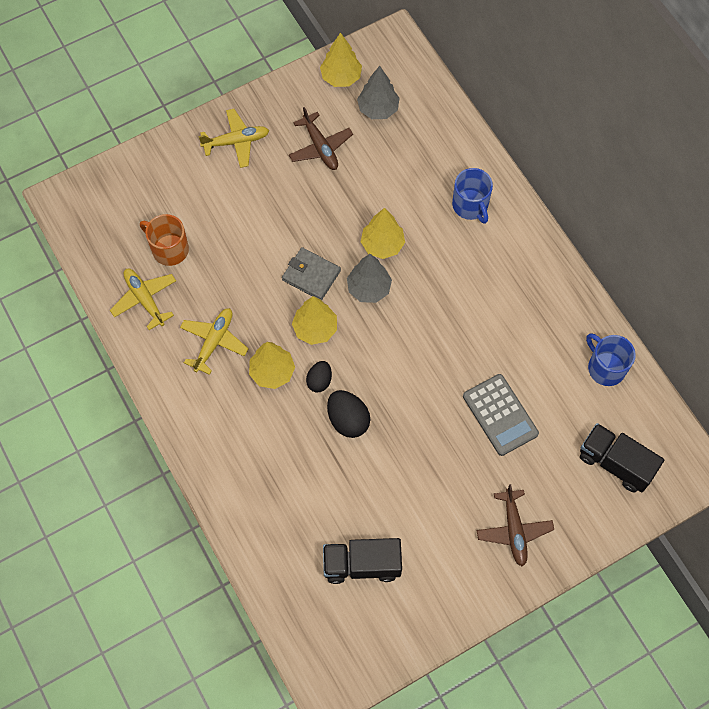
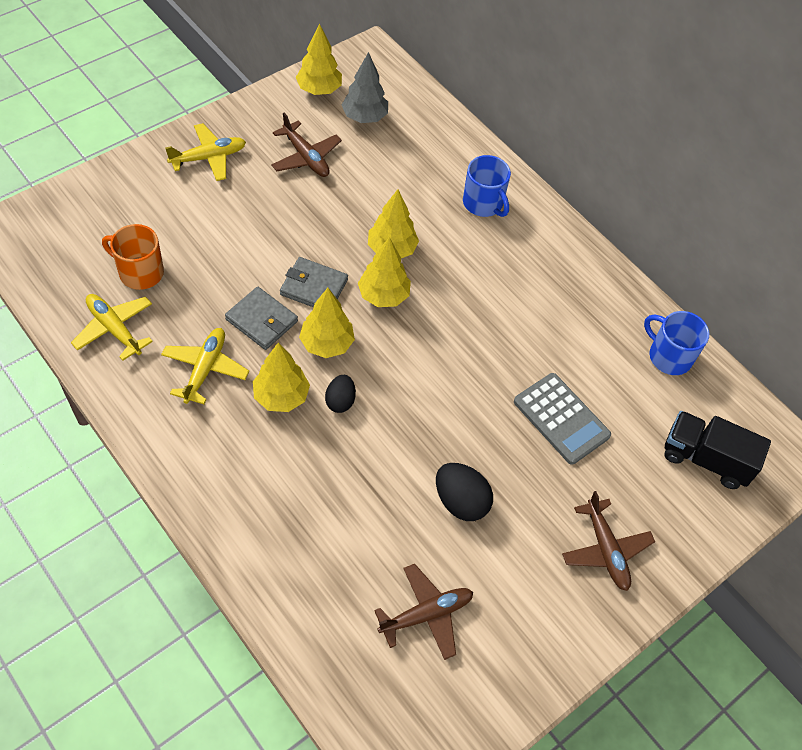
camera: 15 degrees left, 10 degrees down
(264, 302) = (262, 320): none -> grey wallet
(348, 420) = (381, 442): black egg -> black egg (460, 501)
(362, 564) = (426, 614): black truck -> brown plane
(368, 288) = (383, 296): grey tree -> yellow tree

